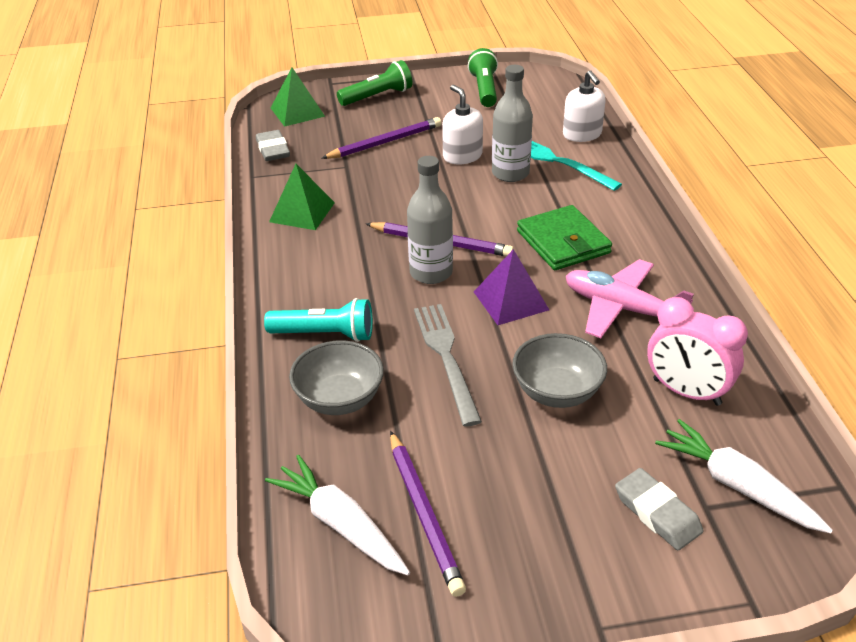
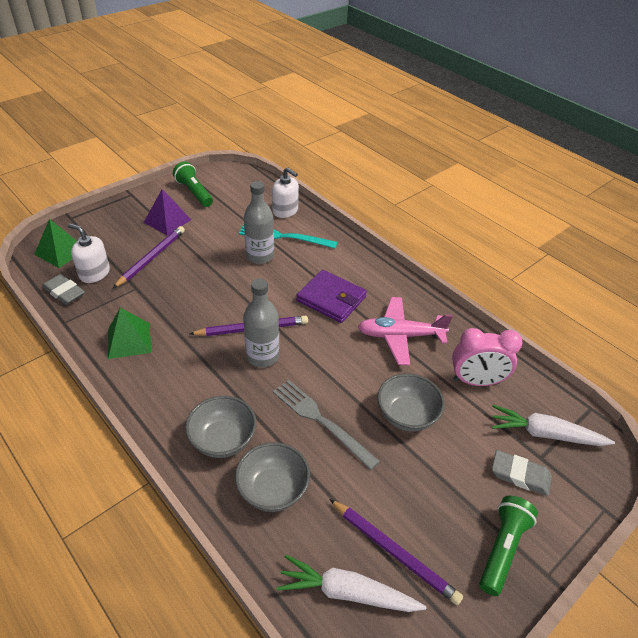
camera: 35 degrees left, 5 degrees up
(324, 334) = (223, 440): turquoise flashlight -> grey bowl
(377, 96) = (117, 220): green flashlight -> green flashlight (502, 548)
(462, 156) = (217, 252): white soap dispenser -> white soap dispenser (94, 273)
(511, 300) = (330, 357): purple pyramid -> purple pyramid (167, 221)
(563, 242) = (331, 299): green wallet -> purple wallet

